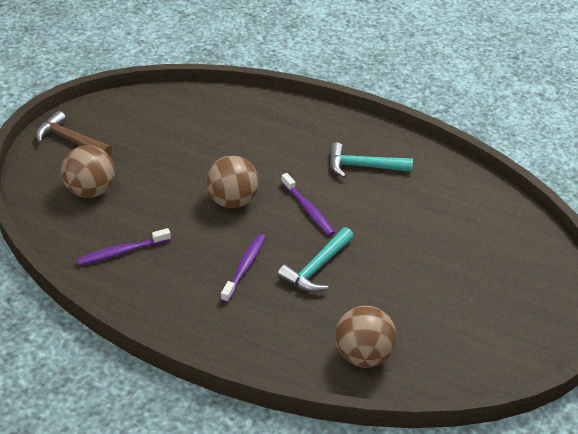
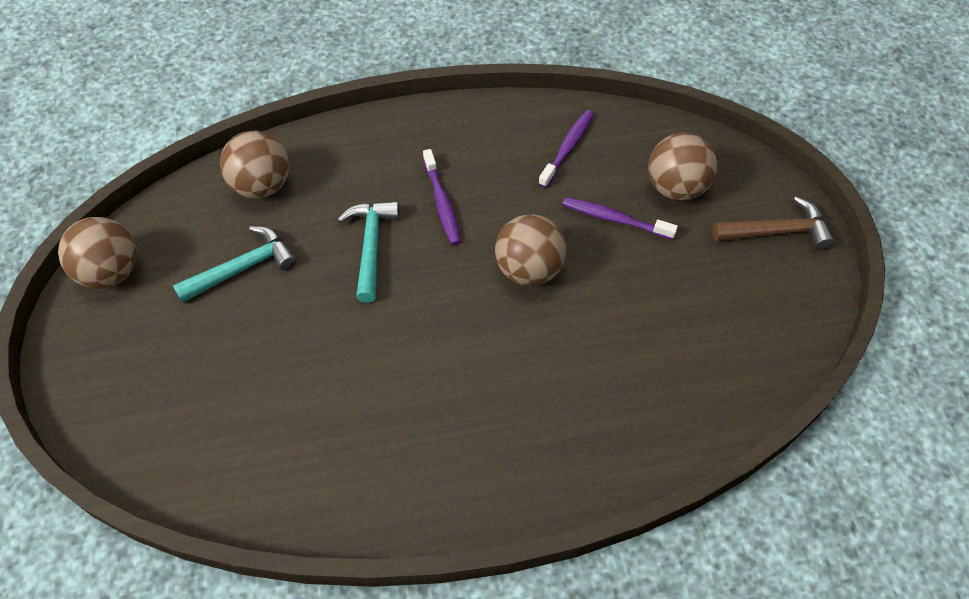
camera: 145 degrees right, 15 degrees up
(308, 209) = (439, 313): purple toothbrush -> purple toothbrush (615, 219)
(362, 166) = (427, 428): turquoise hammer -> turquoise hammer (243, 268)
(512, 354) = (111, 272): none -> brown ball

